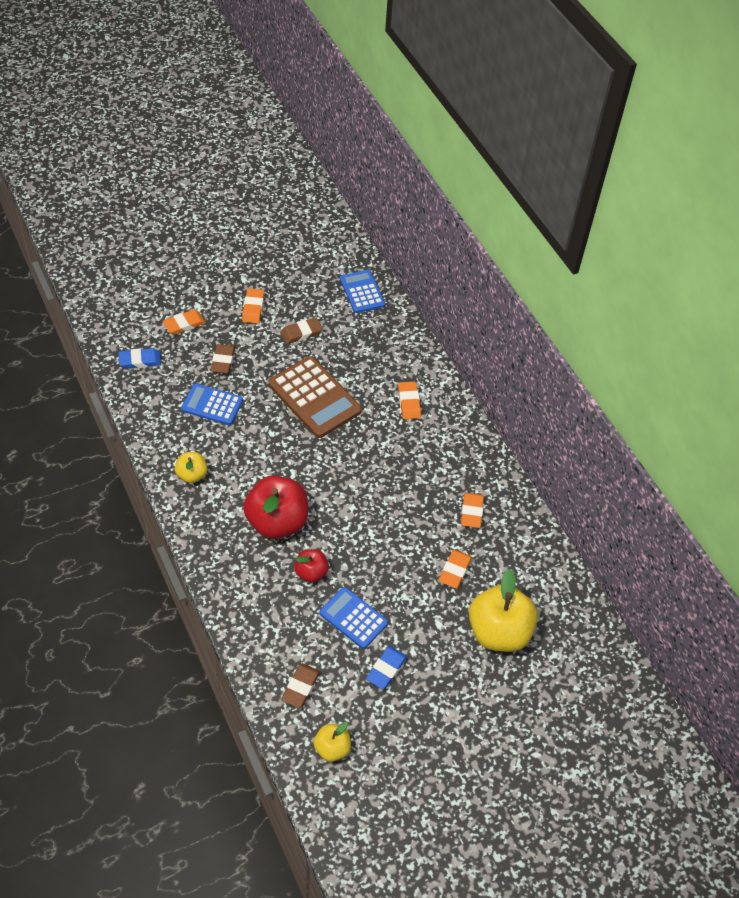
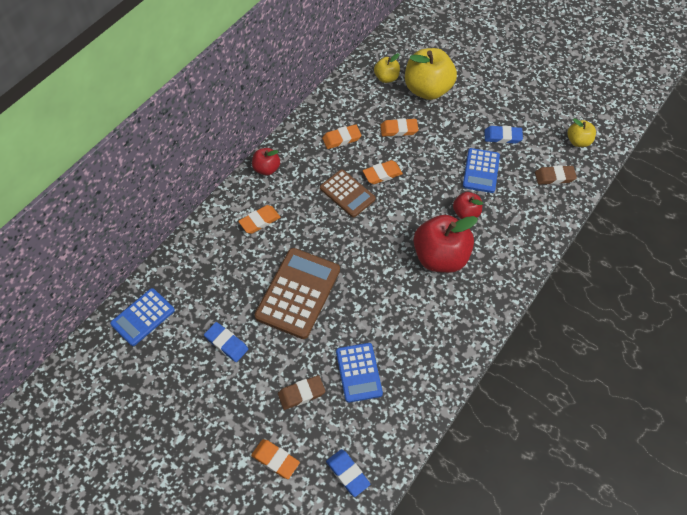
camera: 115 degrees left, 5 degrees up
(192, 475) = (442, 345): yellow apple -> yellow apple (386, 78)
(253, 308) = (217, 405): orange eraser -> orange eraser (382, 174)
(301, 333) = (226, 343): brown eraser -> blue eraser
(398, 483) = (347, 193): none -> brown calculator
(468, 433) = (266, 169): none -> red apple

